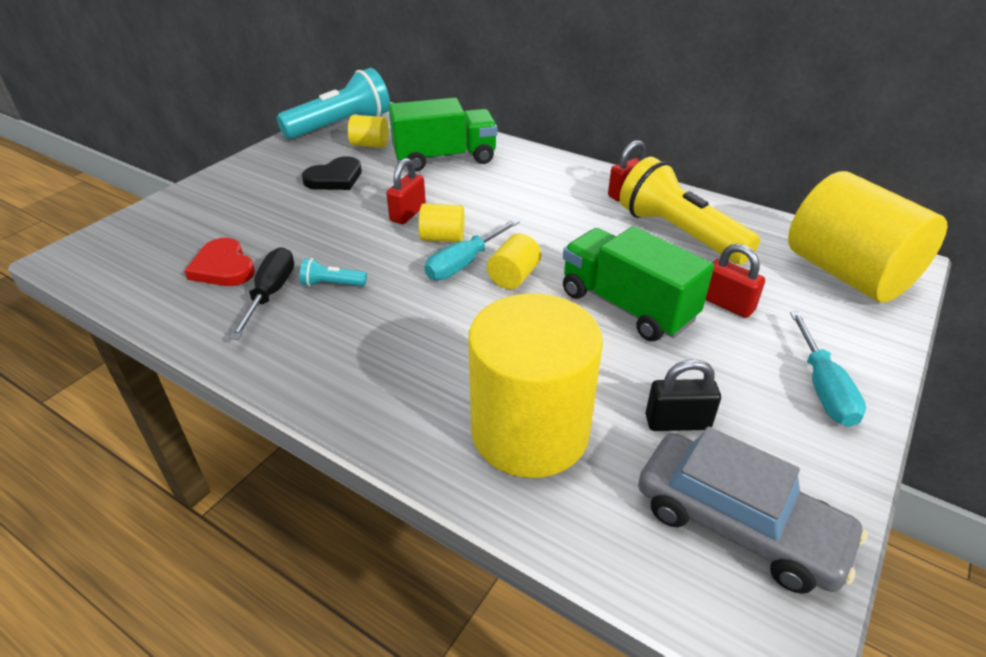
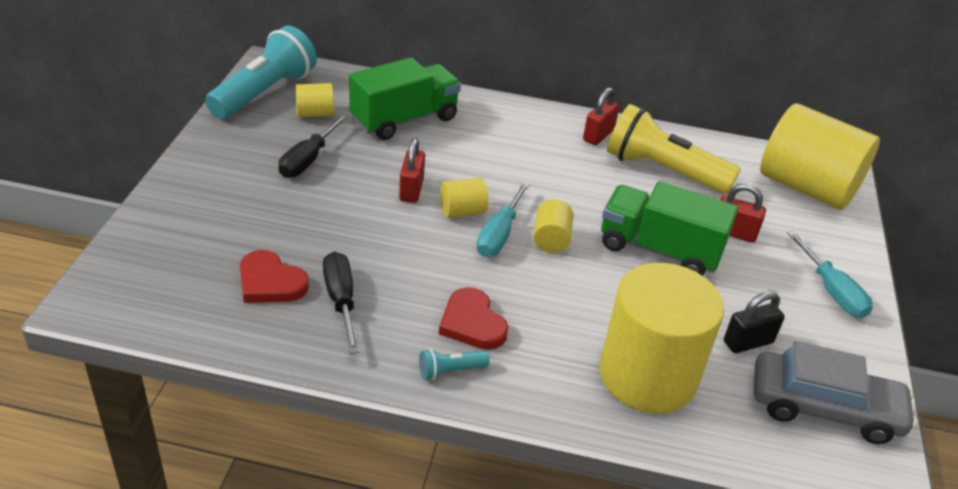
camera: 25 degrees left, 0 degrees up
(332, 284) = (393, 279): turquoise flashlight -> turquoise flashlight (450, 371)
(335, 178) = (307, 160): black heart -> black screwdriver
(377, 337) = (472, 323): none -> red heart

